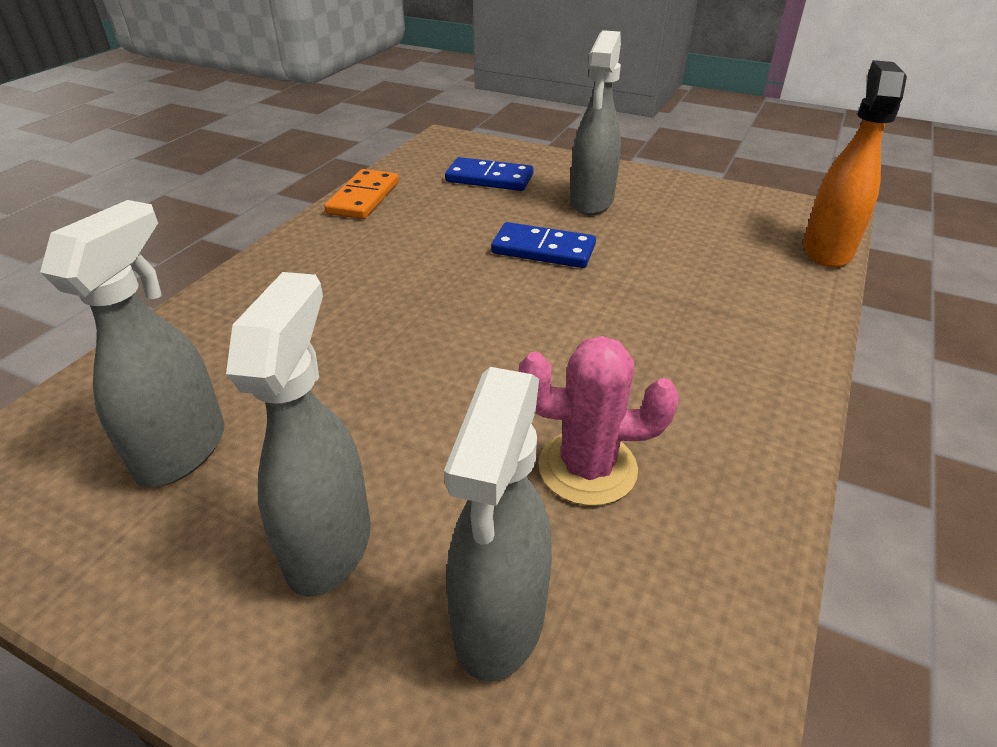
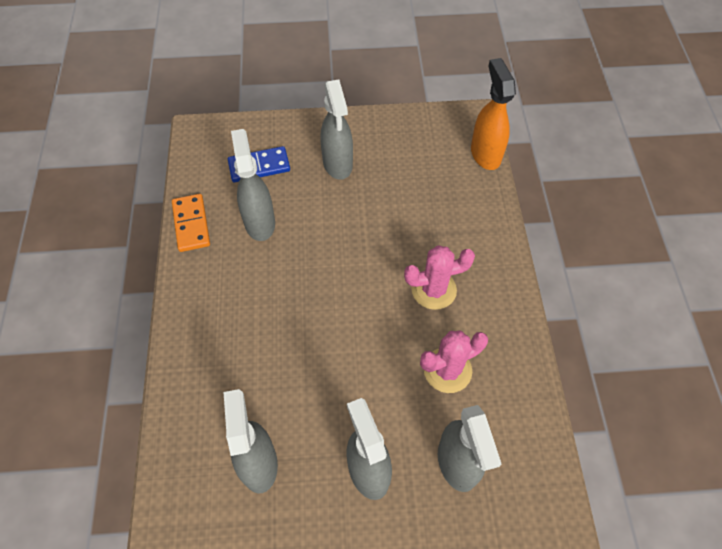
camera: 30 degrees left, 20 degrees up
(444, 219) = (259, 222): none -> grey spray bottle
(543, 249) = (337, 224): blue domino -> none
(638, 360) = (433, 290): none -> pink cactus

